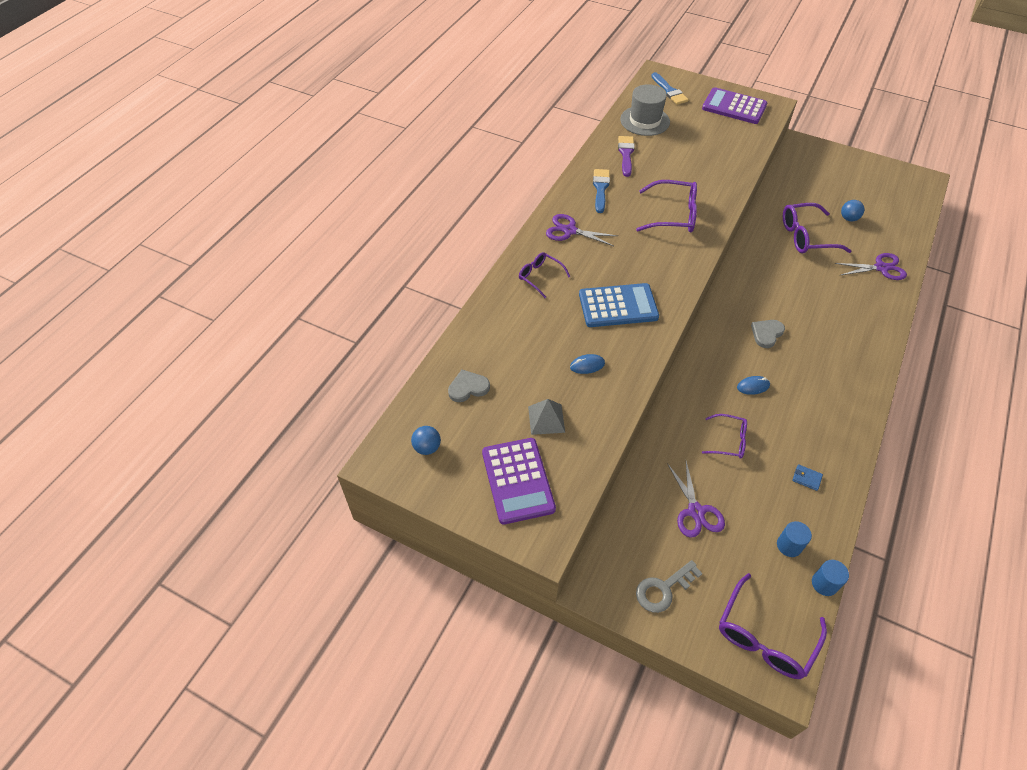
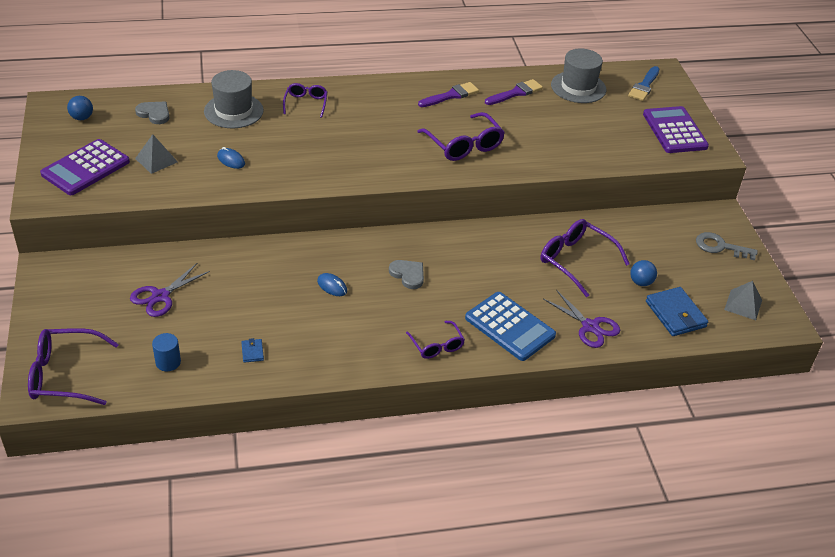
camera: 50 degrees right, 10 degrees down
(511, 329) = (233, 111): none -> grey hat
(569, 231) = (377, 98): purple scissors -> none
(600, 188) = (451, 95): blue brush -> purple brush
(618, 306) = (314, 153): blue calculator -> blue calculator (510, 327)
(663, 589) = (70, 303): grey key -> grey key (720, 247)
(728, 441) = (253, 291): purple glasses -> purple glasses (436, 345)
(766, 334) = (408, 275): grey heart -> grey heart turned 45 degrees clockwise
(824, 584) = (144, 396): blue cylinder -> none
(890, 221) = (675, 314): none -> blue wallet
(897, 186) = (743, 304): none -> grey pyramid

